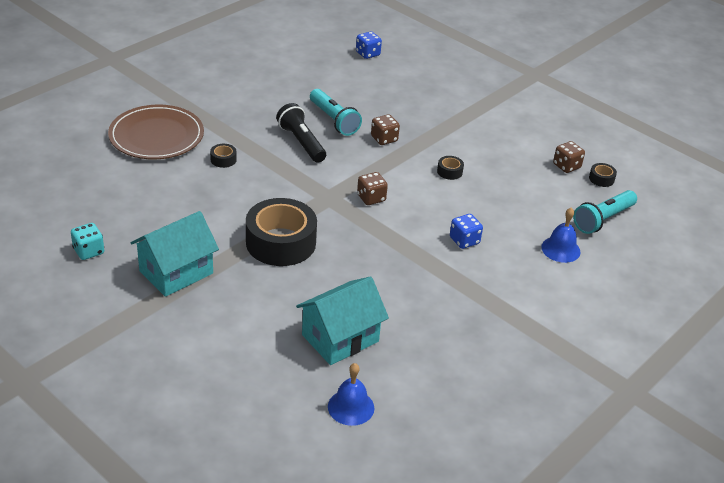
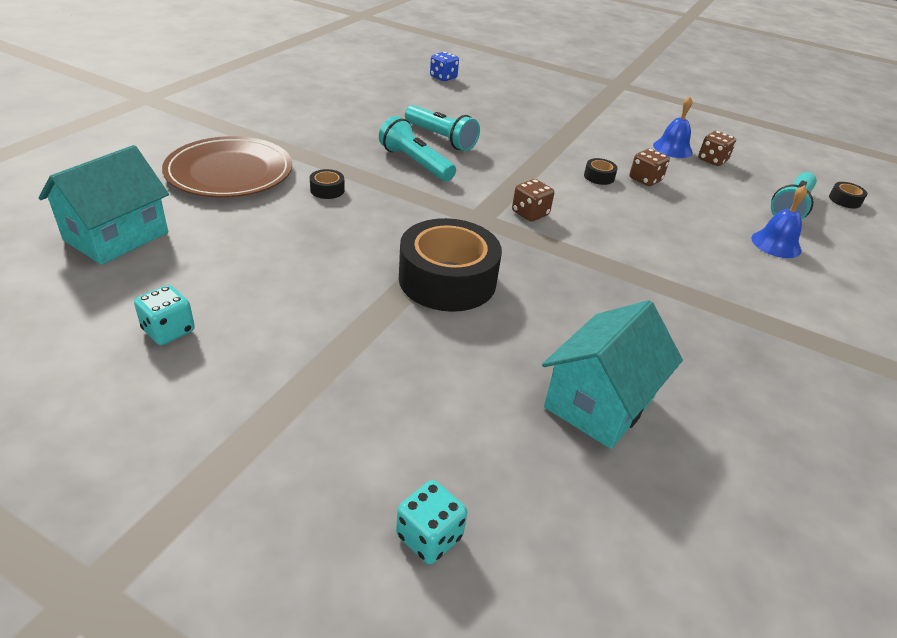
camera: 15 degrees left, 0 degrees up
(176, 272) = (316, 342): turquoise house -> turquoise house (116, 236)
(200, 388) = (429, 536): none -> turquoise dice
(301, 142) = (415, 163): black flashlight -> turquoise flashlight
(351, 407) = (682, 516): blue bell -> blue bell (672, 148)
(384, 139) = (507, 151): brown dice -> brown dice (645, 180)
(464, 240) = (667, 248): blue dice -> none
(601, 179) = (755, 168): black tape -> black tape (844, 200)

